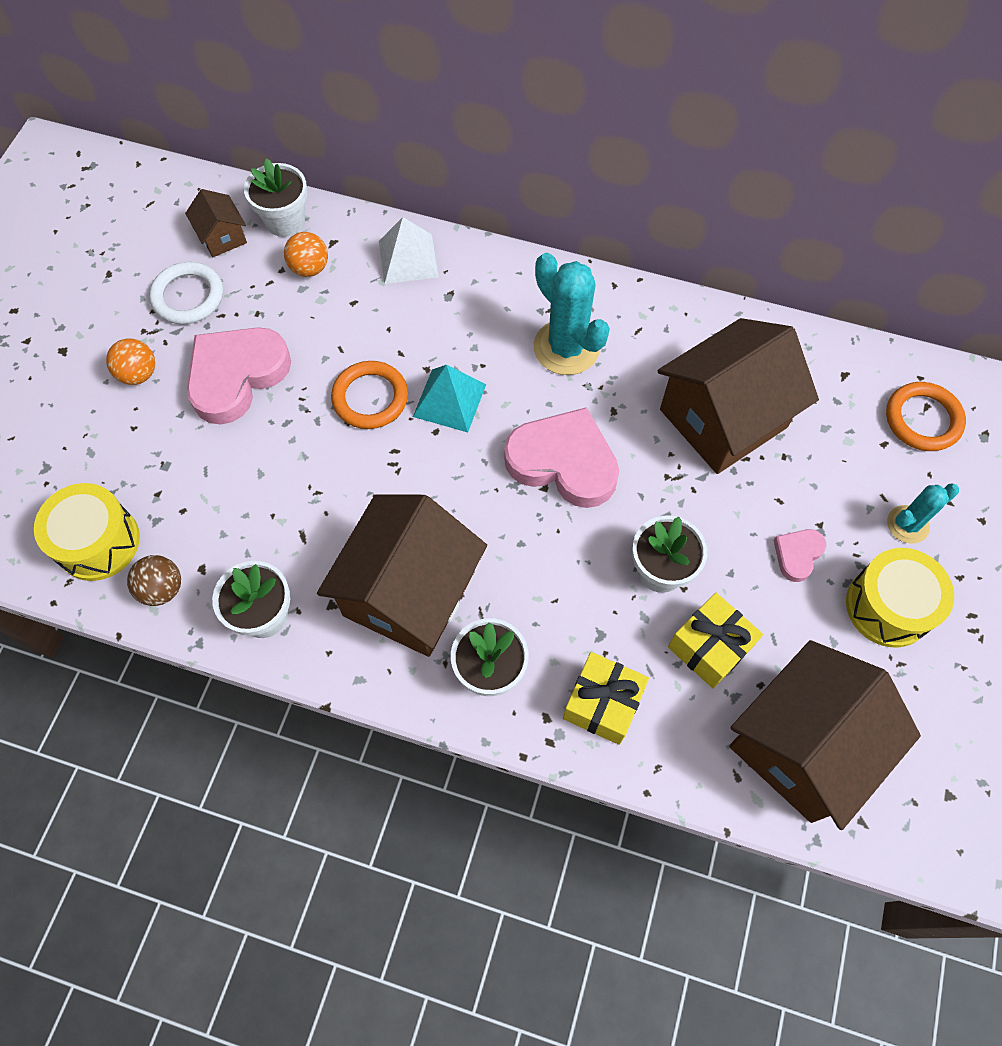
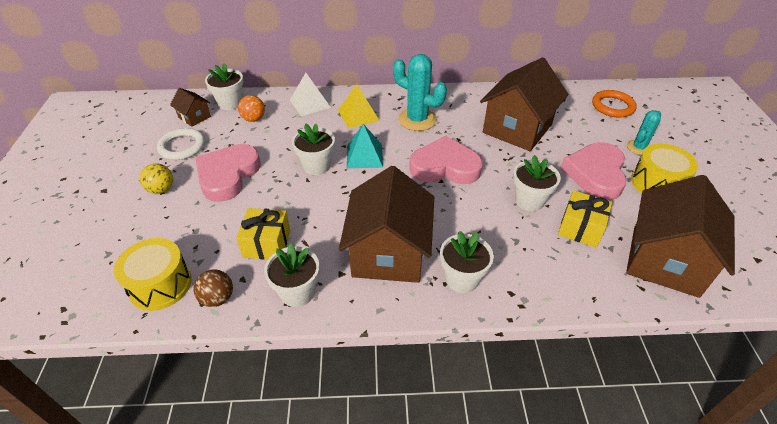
camera: 20 degrees left, 20 degrees down
(138, 374) = (161, 189): orange ball -> yellow ball
(370, 398) = (317, 166): orange ring -> white flower pot
(475, 309) = (358, 115): none -> yellow pyramid
(603, 704) = (540, 275): yellow gift -> yellow gift (267, 244)
(797, 555) = (595, 174): pink heart -> pink heart, size x2.11

